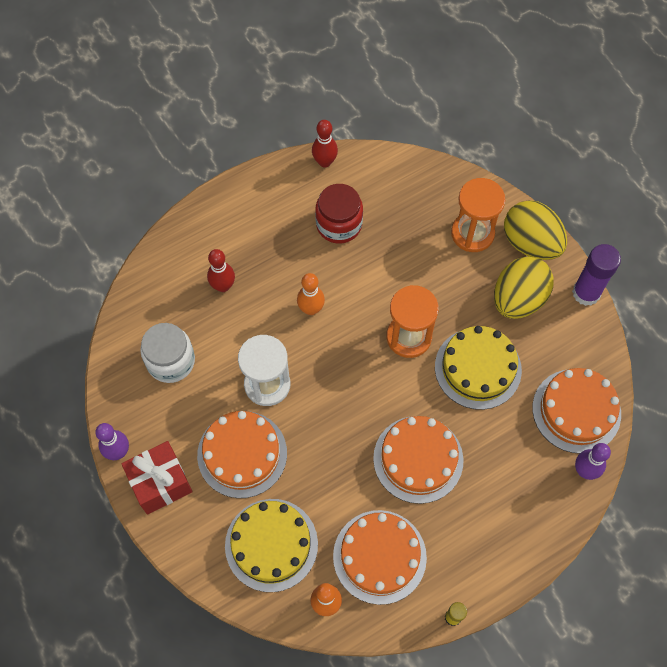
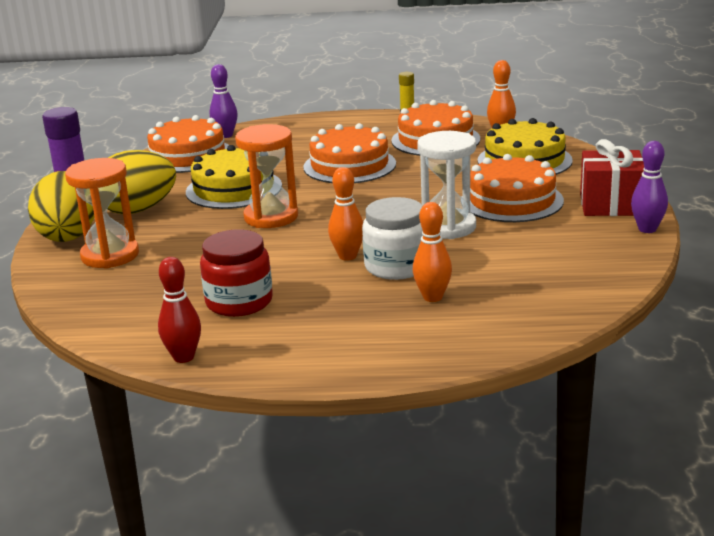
camera: 145 degrees left, 40 degrees down
(171, 361) = (544, 265): white jar -> white jar (396, 266)
(223, 286) = (432, 297): red bowling pin -> orange bowling pin

